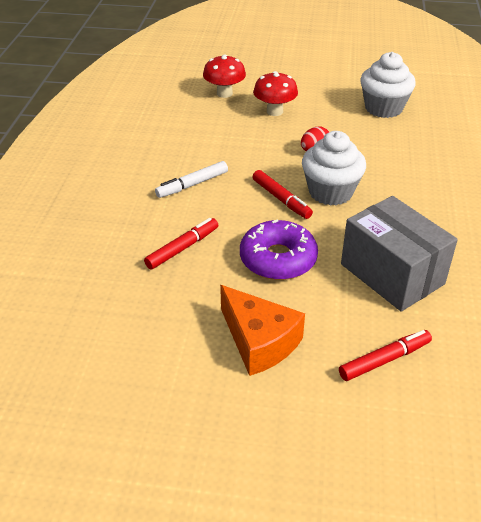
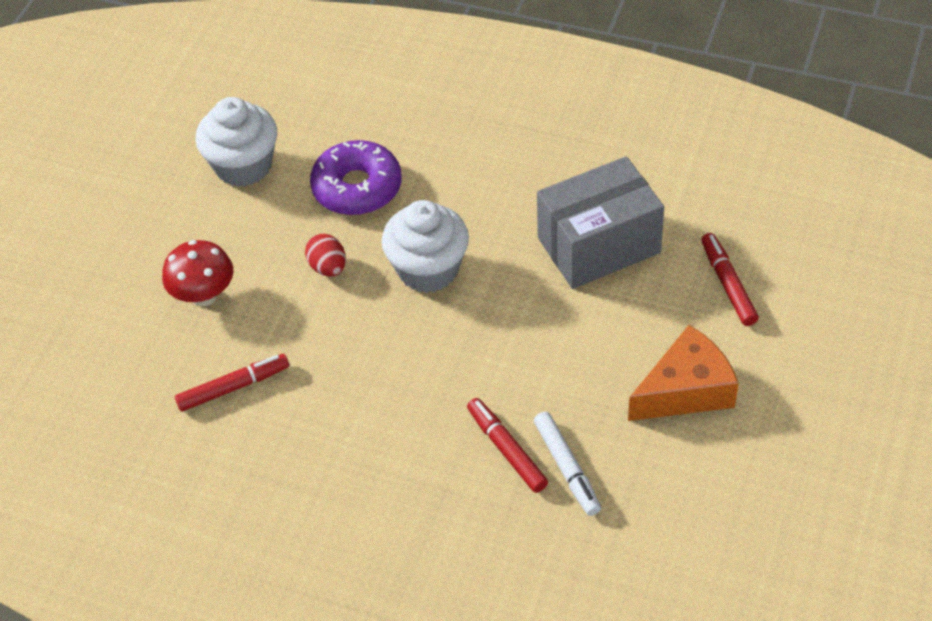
camera: 75 degrees left, 10 degrees up
(192, 184) = (366, 424): white marker -> white marker (566, 468)
(224, 93) = (123, 353): red mushroom -> none
(278, 259) = (550, 349): purple donut -> purple donut (357, 188)
(281, 199) = (429, 325): red marker -> red marker (233, 387)

